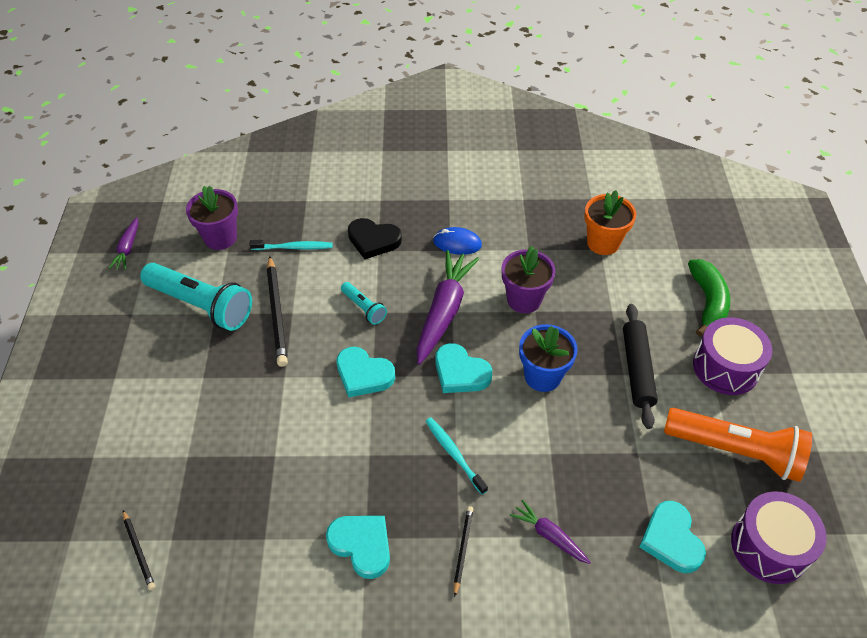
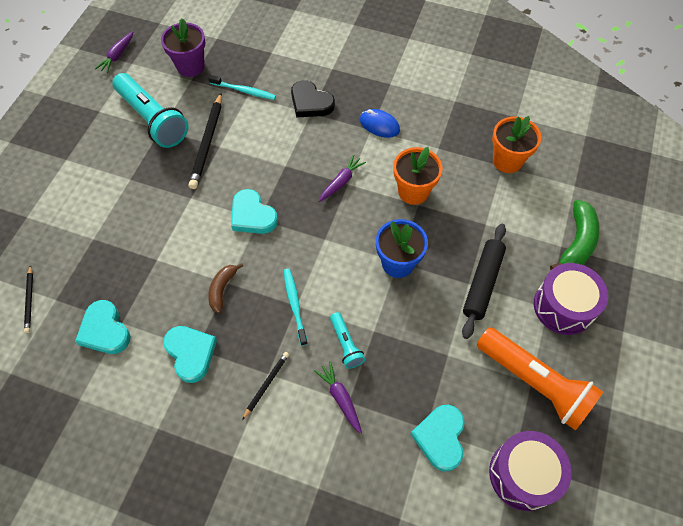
camera: 20 degrees right, 10 degrees up
(364, 308) = (277, 159): turquoise flashlight -> turquoise flashlight (346, 344)
(366, 463) = (222, 289): none -> brown banana
(444, 311) = (341, 182): purple carrot -> purple carrot, size x0.52
(460, 372) = (331, 238): turquoise heart -> turquoise heart (105, 330)
(524, 300) = (413, 191): purple flower pot -> orange flower pot

